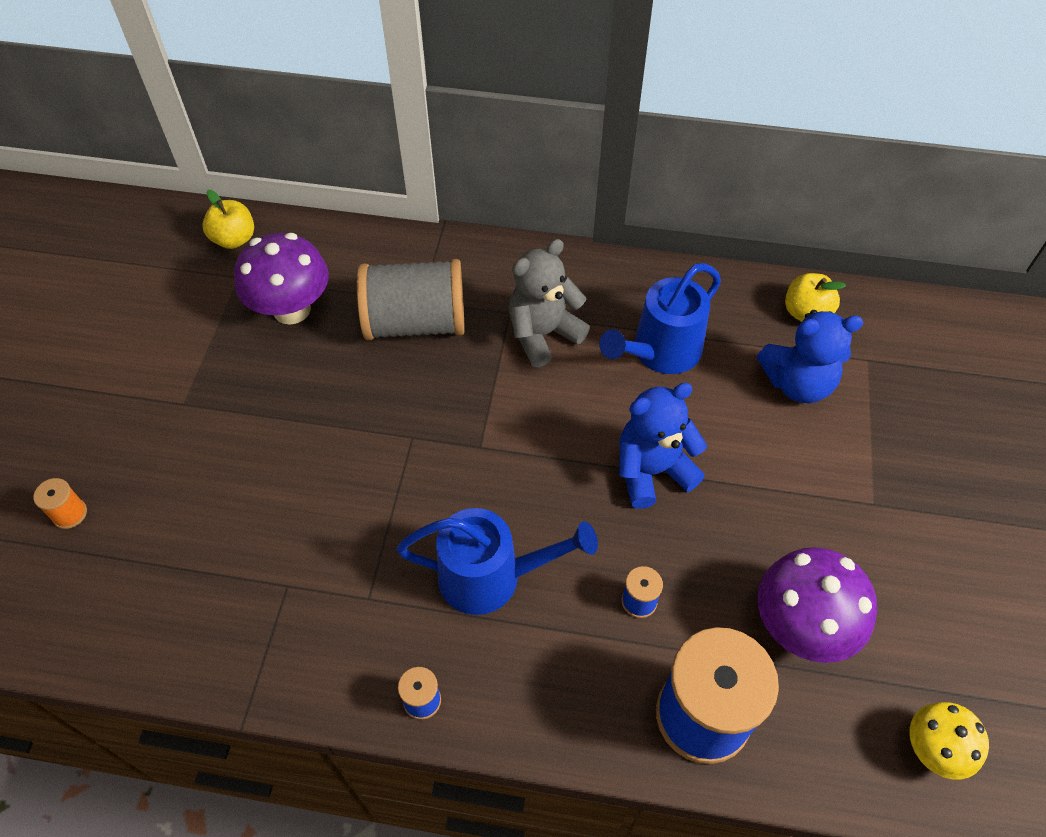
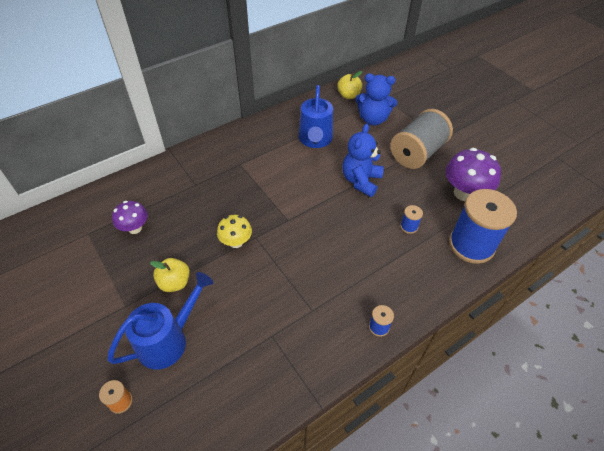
camera: 45 degrees left, 5 degrees down
(234, 239) = (65, 219): yellow apple -> yellow apple (175, 283)
(291, 309) = (135, 228): purple mushroom -> purple mushroom, size x0.61
(415, 323) = (203, 194): grey spool -> grey spool (417, 153)
(492, 577) = (350, 261): blue watering can -> blue watering can (168, 340)
(543, 334) = (263, 163): grey teddy bear -> none
(797, 383) = (373, 119): blue teddy bear -> blue teddy bear turned 60 degrees clockwise
(933, 749) = (538, 198): yellow mushroom -> yellow mushroom (236, 242)

